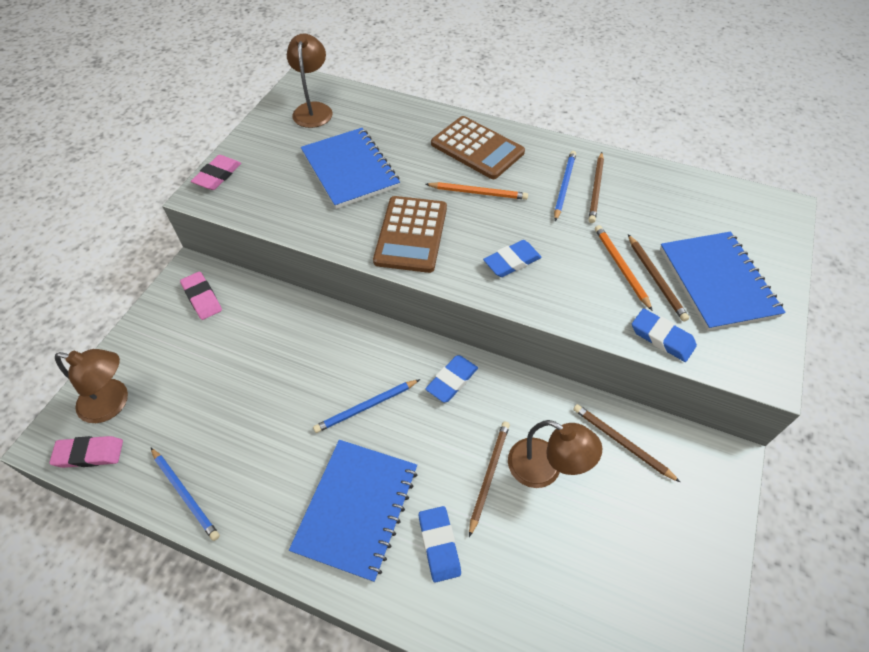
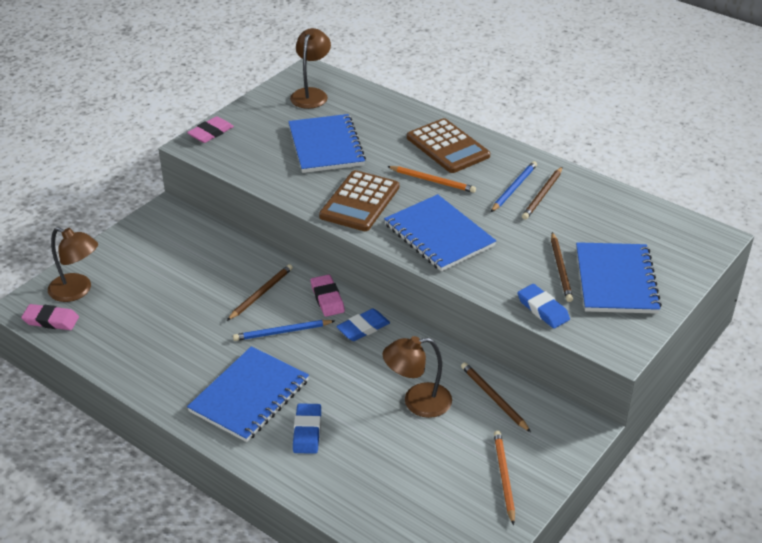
camera: 15 degrees right, 15 degrees down
(185, 494) = (117, 360): blue pencil -> none
(202, 298) = (170, 231): pink eraser -> pink eraser (327, 298)
(489, 475) = (367, 397): brown pencil -> brown pencil (261, 293)
(512, 261) = (438, 235): blue eraser -> blue notebook
(545, 469) = (417, 402): brown lamp -> brown lamp turned 120 degrees clockwise
(620, 267) = (533, 255): orange pencil -> orange pencil (504, 477)

